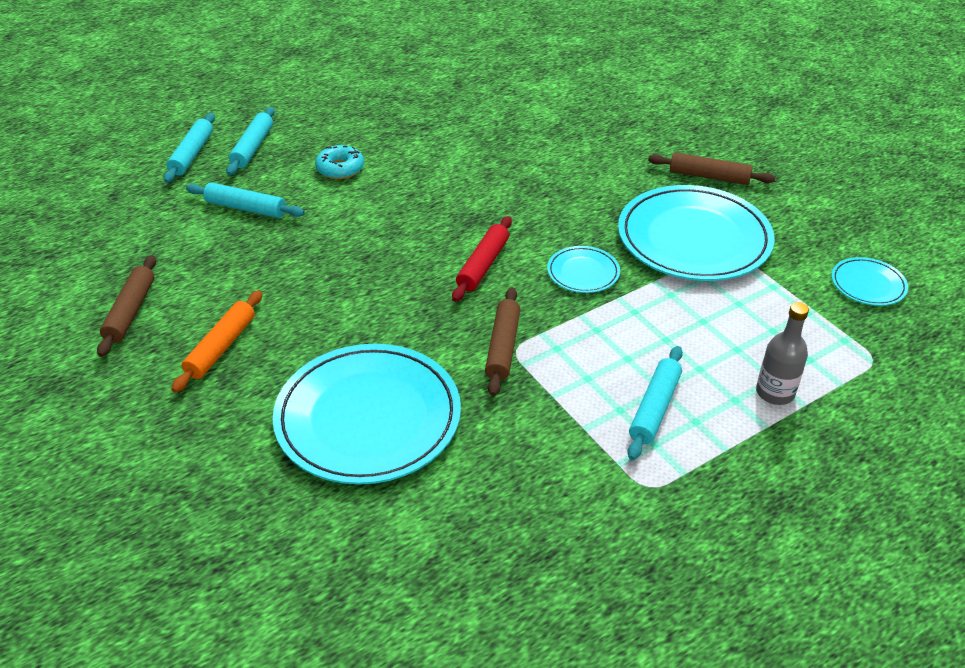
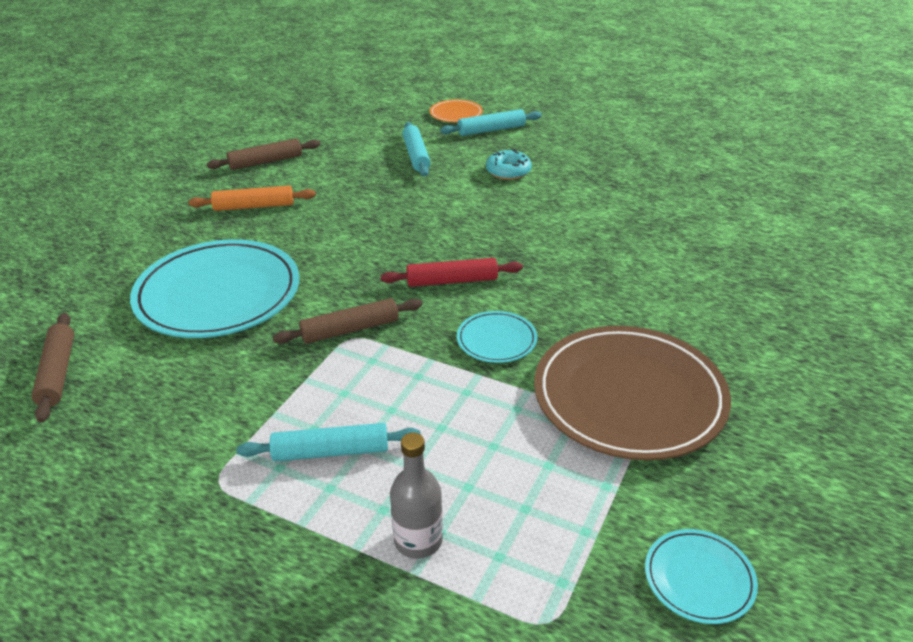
camera: 60 degrees right, 5 degrees down
(192, 154) = (456, 114): turquoise rolling pin -> orange plate
(694, 239) = (629, 397): turquoise plate -> brown plate
(709, 176) = (758, 374): brown rolling pin -> brown rolling pin (57, 373)

